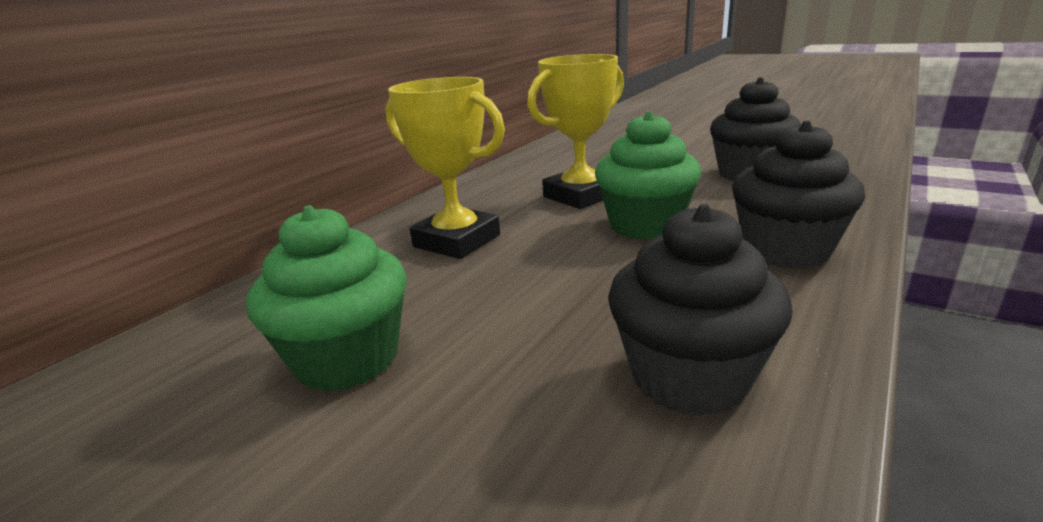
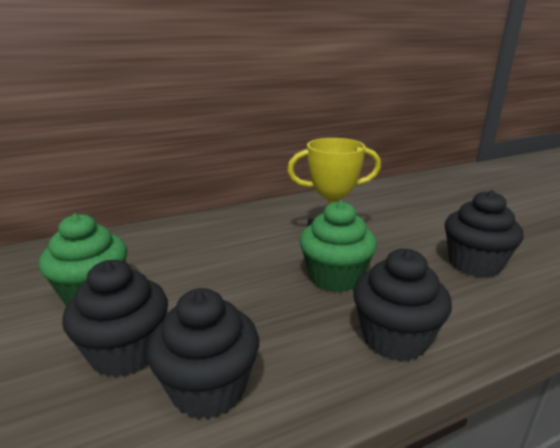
camera: 30 degrees right, 0 degrees up
(457, 241) = (221, 244): yellow trophy -> none
(518, 396) = (125, 352): none -> black cupcake

